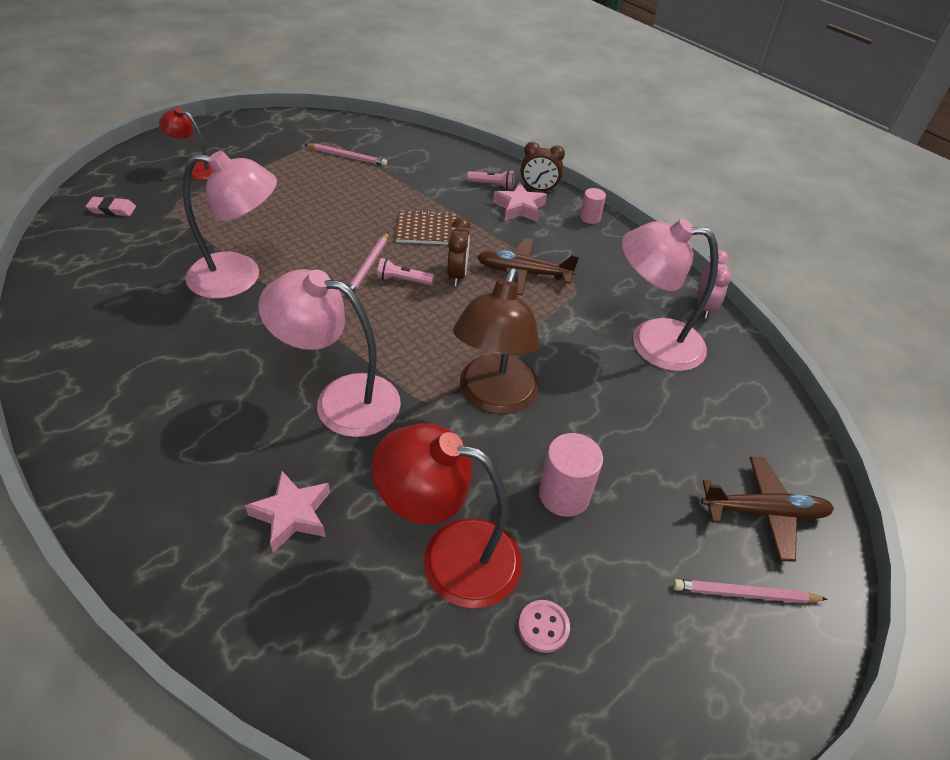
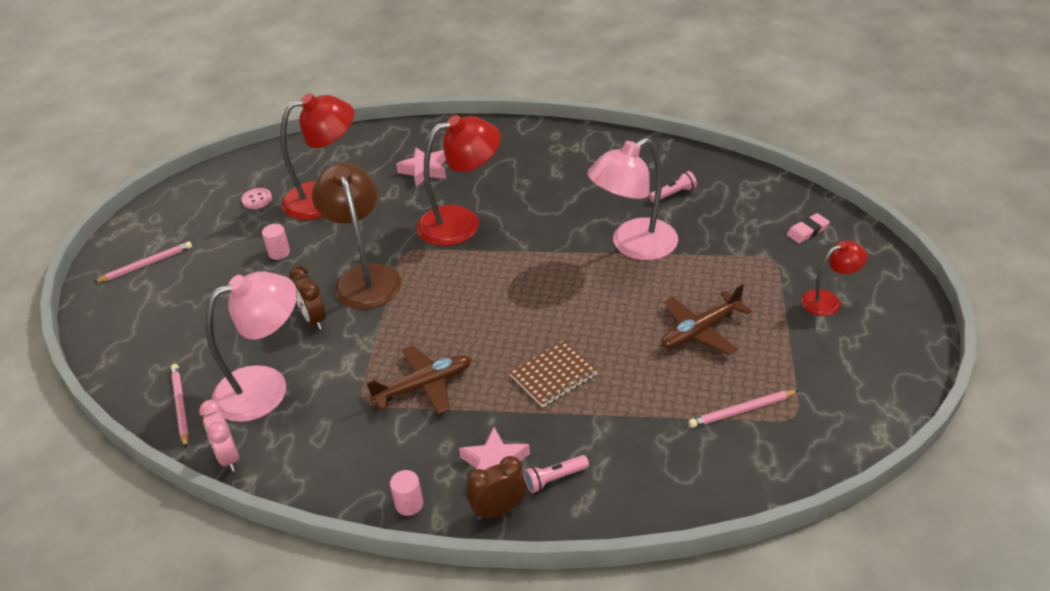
camera: 150 degrees right, 5 degrees down
(341, 400) = (461, 222): pink lamp -> red lamp
(368, 266) = (557, 310): pink pencil -> pink pencil (181, 406)
(403, 280) = (516, 316): pink flashlight -> pink flashlight (673, 194)
(457, 275) = (479, 348): brown clock -> brown clock (314, 319)
(564, 495) = (279, 252): pink cylinder -> pink cylinder, size x0.59
(763, 512) = (140, 310): brown plane -> brown plane (700, 331)

